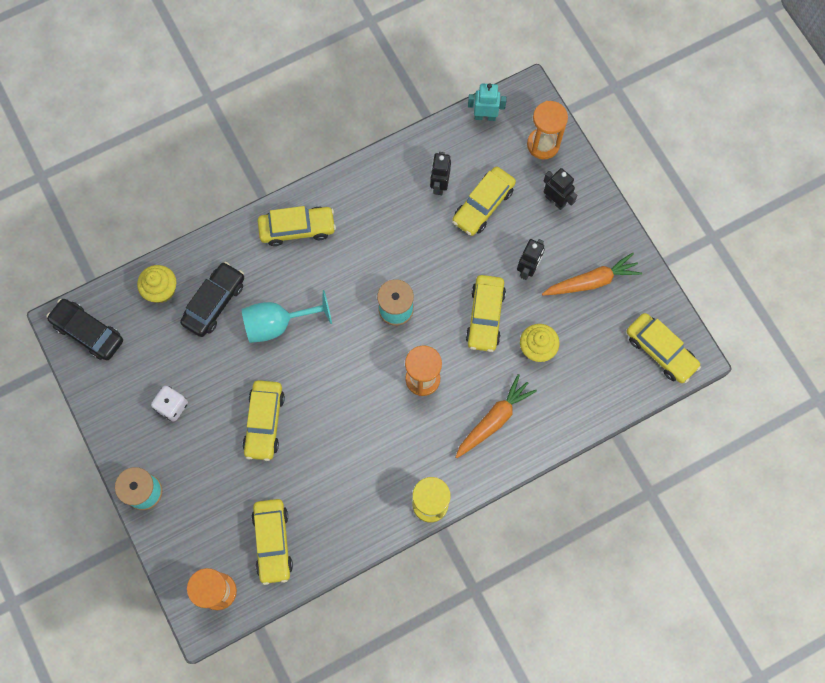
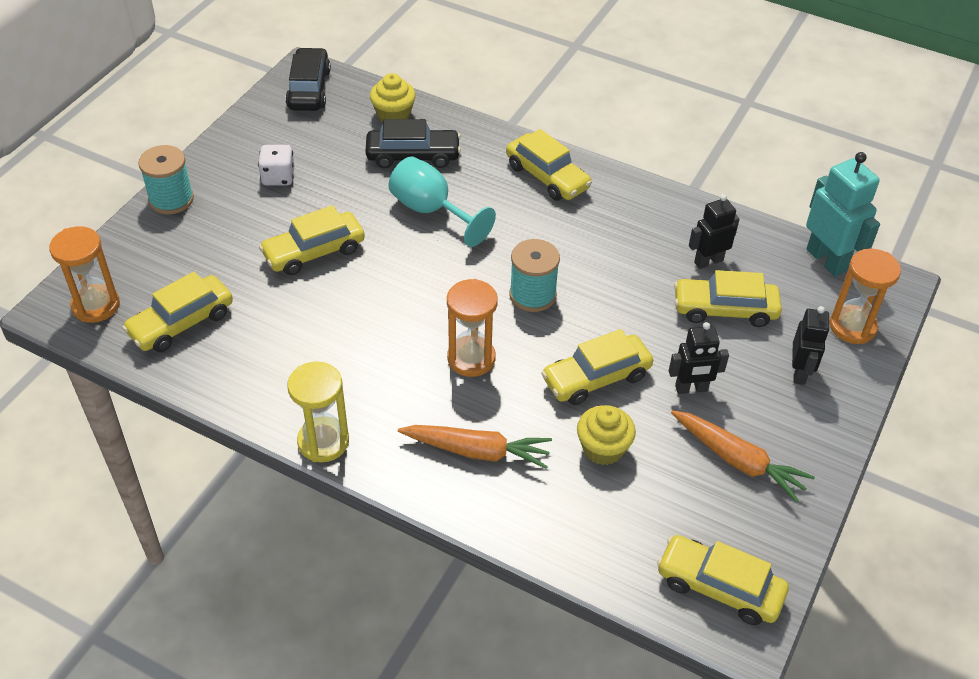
camera: 55 degrees right, 25 degrees down
(485, 116) = (826, 260): turquoise robot -> turquoise robot, size x1.56
(660, 351) = (719, 587): yellow car -> yellow car turned 105 degrees clockwise

